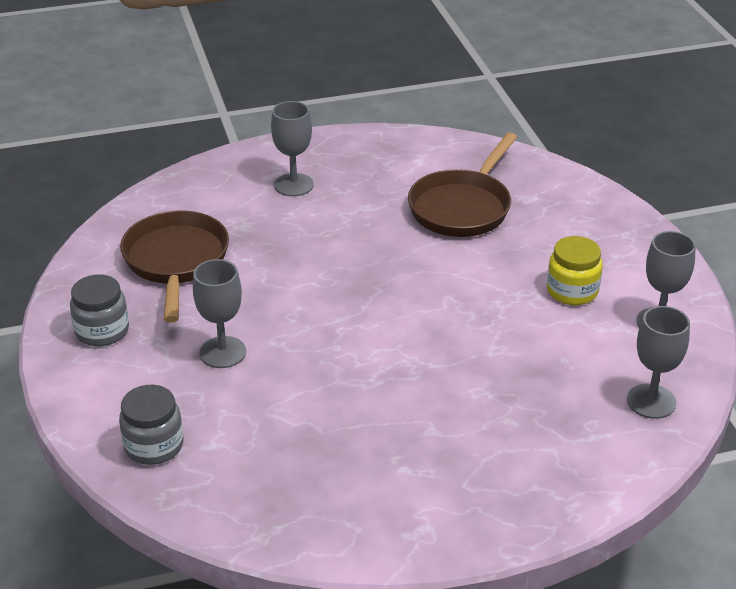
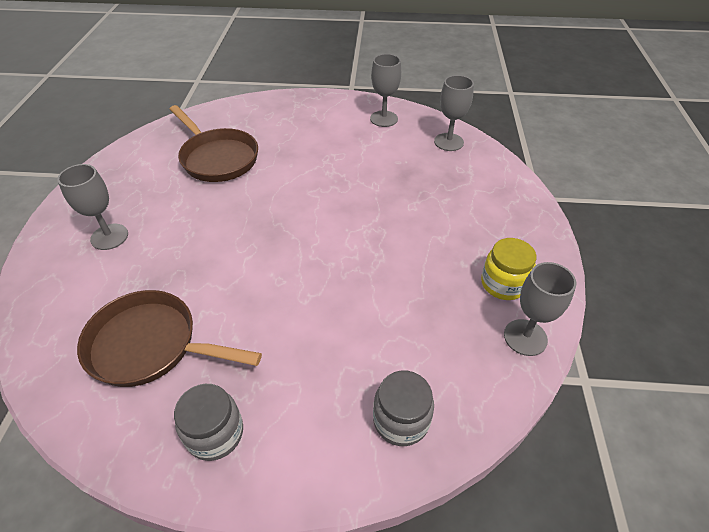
camera: 70 degrees left, 10 degrees up
(222, 352) = (300, 338): grey goblet -> grey goblet (525, 337)
(572, 291) = (337, 140): yellow jar -> yellow jar (503, 284)

